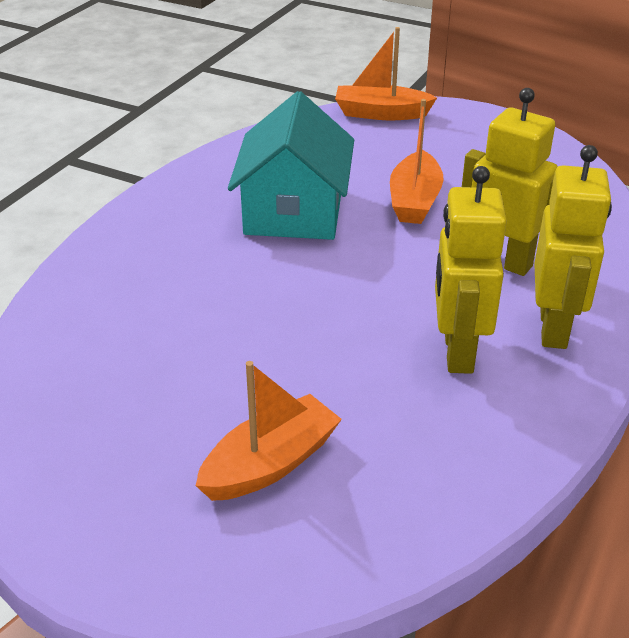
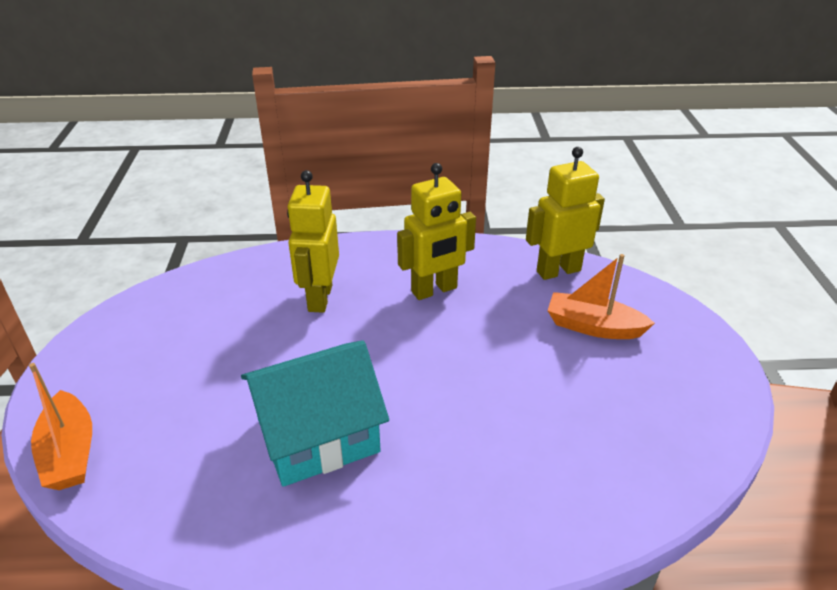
camera: 120 degrees left, 0 degrees up
(414, 201) = (256, 365): orange boat -> none
(554, 328) = (380, 262): yellow robot -> yellow robot (558, 271)

